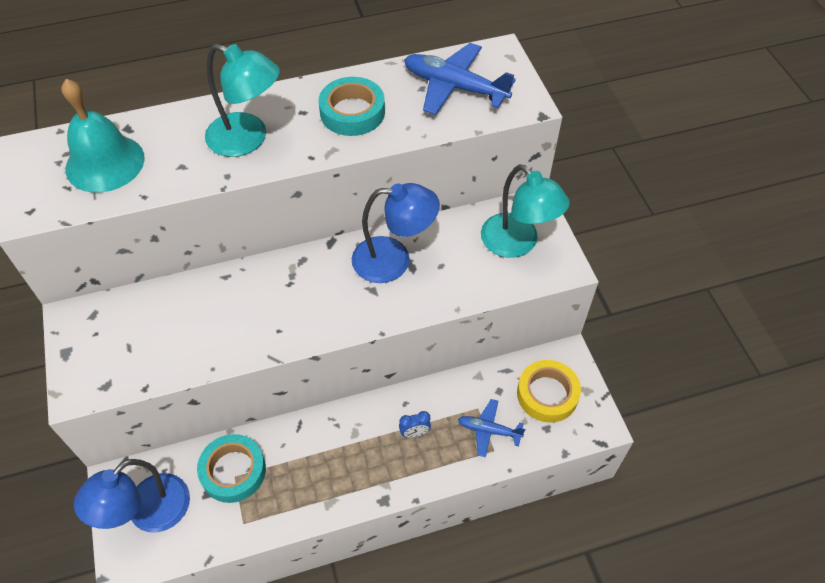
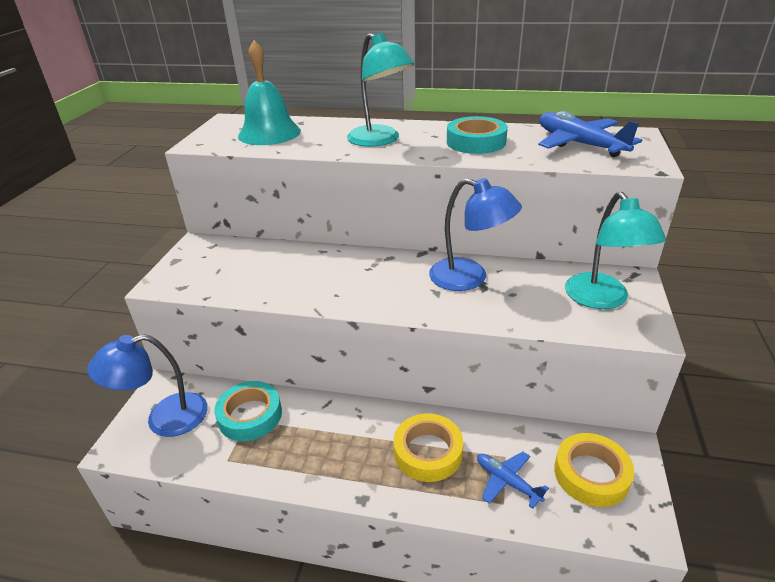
camera: 30 degrees right, 20 degrees down
(414, 433) = (428, 452): blue clock -> yellow tape

